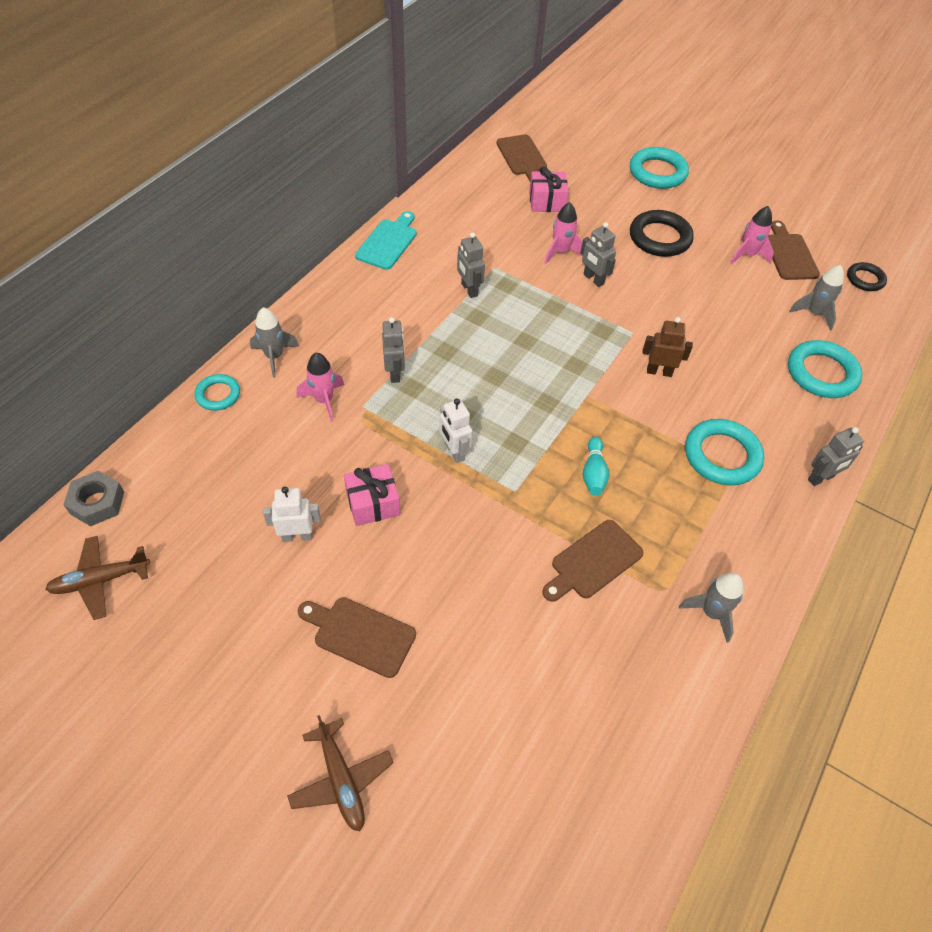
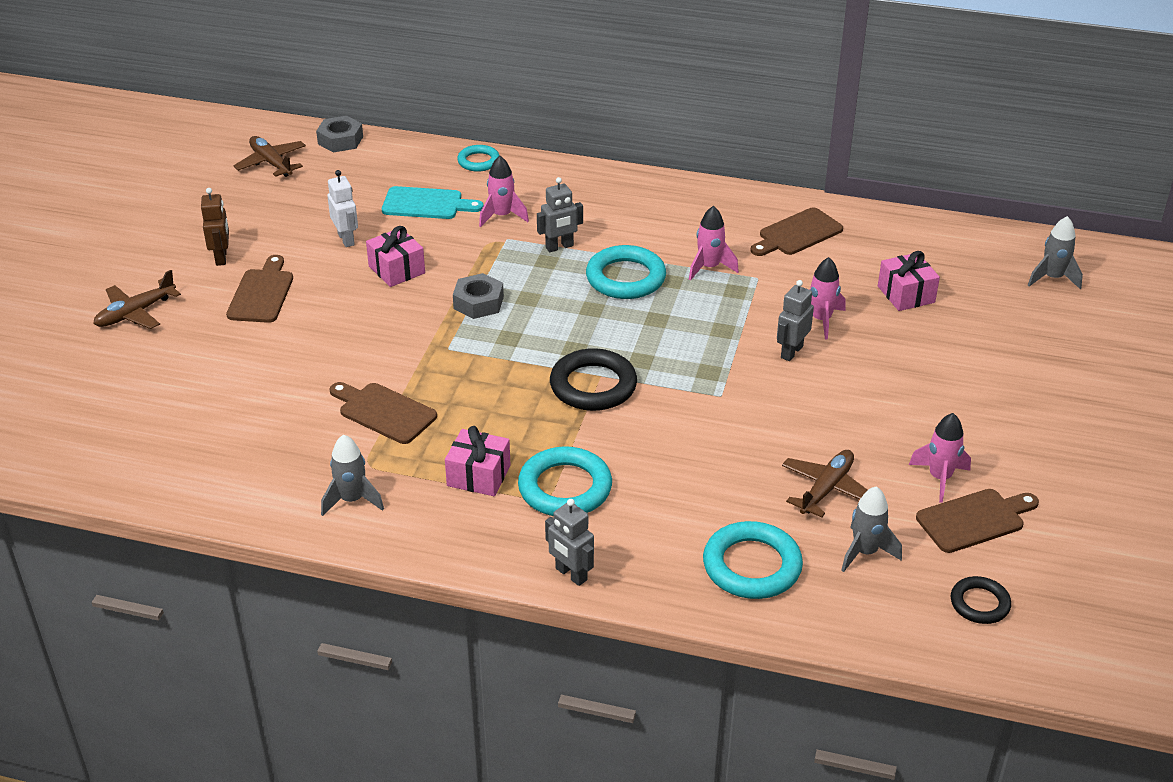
camera: 75 degrees right, 15 degrees down
(274, 357) = (540, 177): grey rocket -> grey rocket (1052, 278)
(388, 242) = (745, 202): turquoise cutting board -> turquoise cutting board (427, 204)
(454, 452) = (478, 302): white robot -> grey nut
(469, 290) = (709, 268): grey robot -> pink rocket
(522, 157) = (976, 261): brown cutting board -> brown cutting board (797, 234)
(593, 473) = (494, 396): turquoise bowling pin -> none
(657, 172) = (1051, 376): turquoise ring -> turquoise ring (625, 278)
(659, 371) = (669, 424): brown robot -> brown robot (221, 257)
(660, 238) = (912, 395): black ring -> black ring (593, 385)
(696, 510) = (478, 476): none -> pink gift
(748, 311) = (826, 489): none -> brown plane

